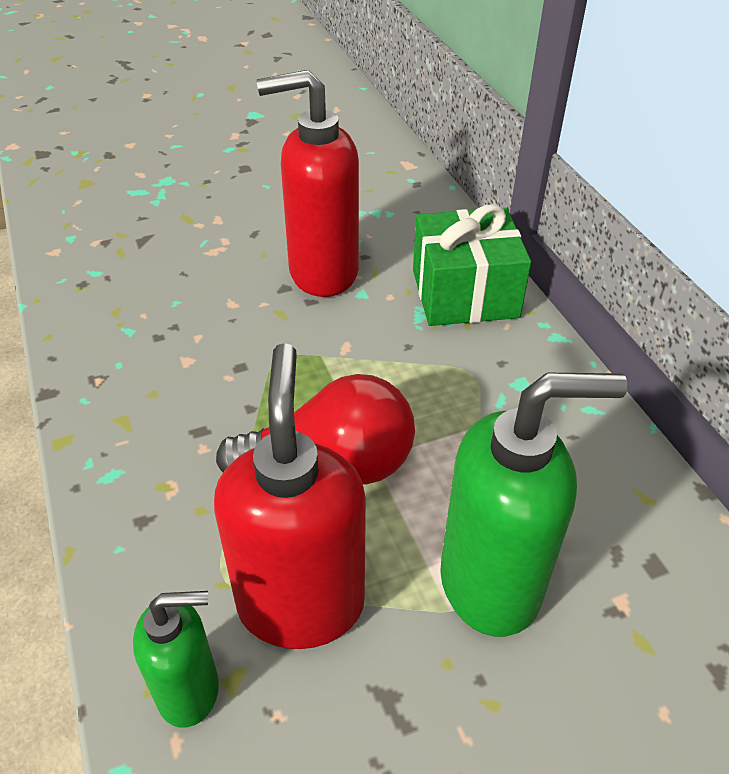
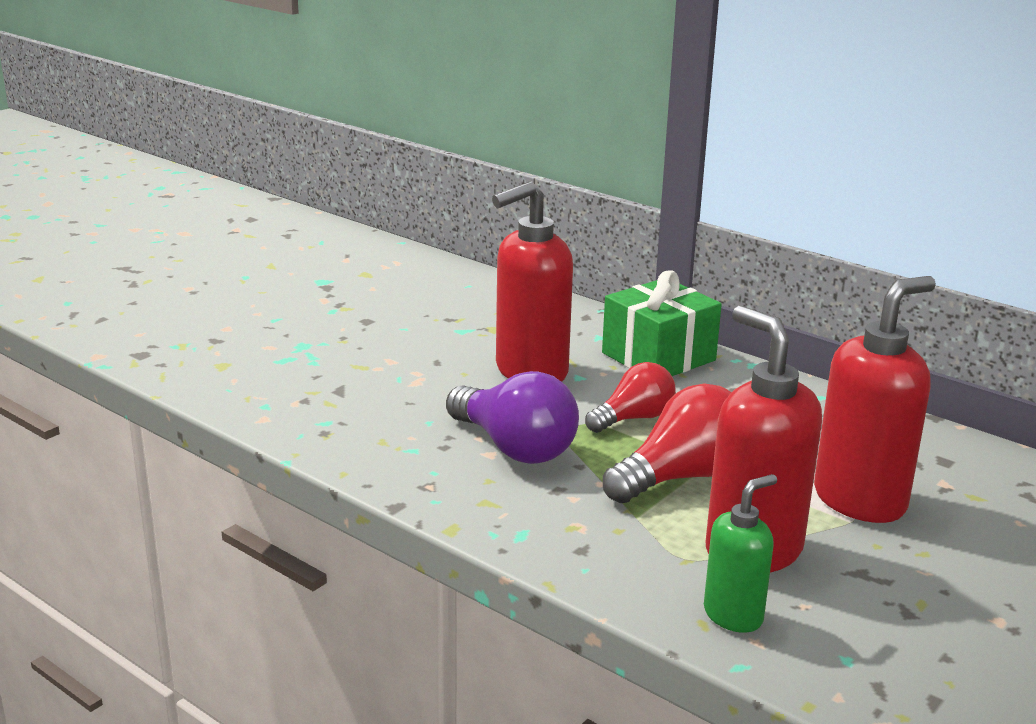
camera: 30 degrees left, 20 degrees down
(214, 362) = (514, 447): none -> purple light bulb
(361, 366) = (633, 418): none -> red light bulb
(491, 584) = (860, 500): green soap dispenser -> red soap dispenser

